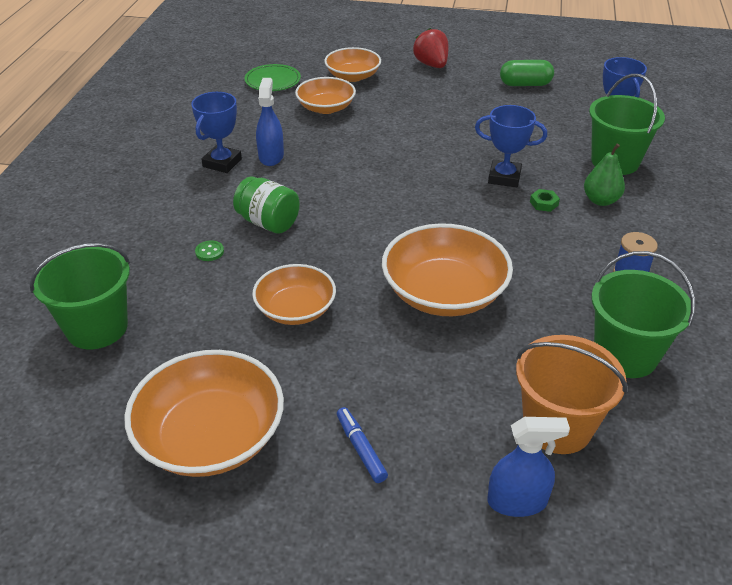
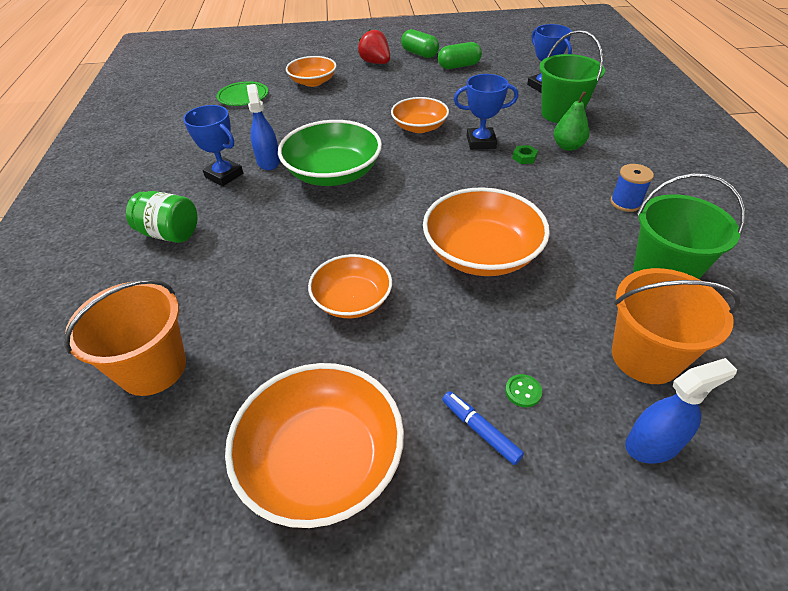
camera: 15 degrees left, 5 degrees up
(97, 328) = (153, 368): green bucket -> orange bucket
(209, 252) = (244, 262): green button -> green button (523, 391)
(222, 163) = (224, 175): blue trophy -> blue trophy turned 60 degrees counterclockwise
(268, 222) = (290, 222): green jar -> green jar (170, 233)
(326, 108) = (301, 111): orange bowl -> orange bowl (419, 127)
(331, 181) = (333, 173): none -> green bowl
(487, 62) = (419, 54): none -> green capsule

